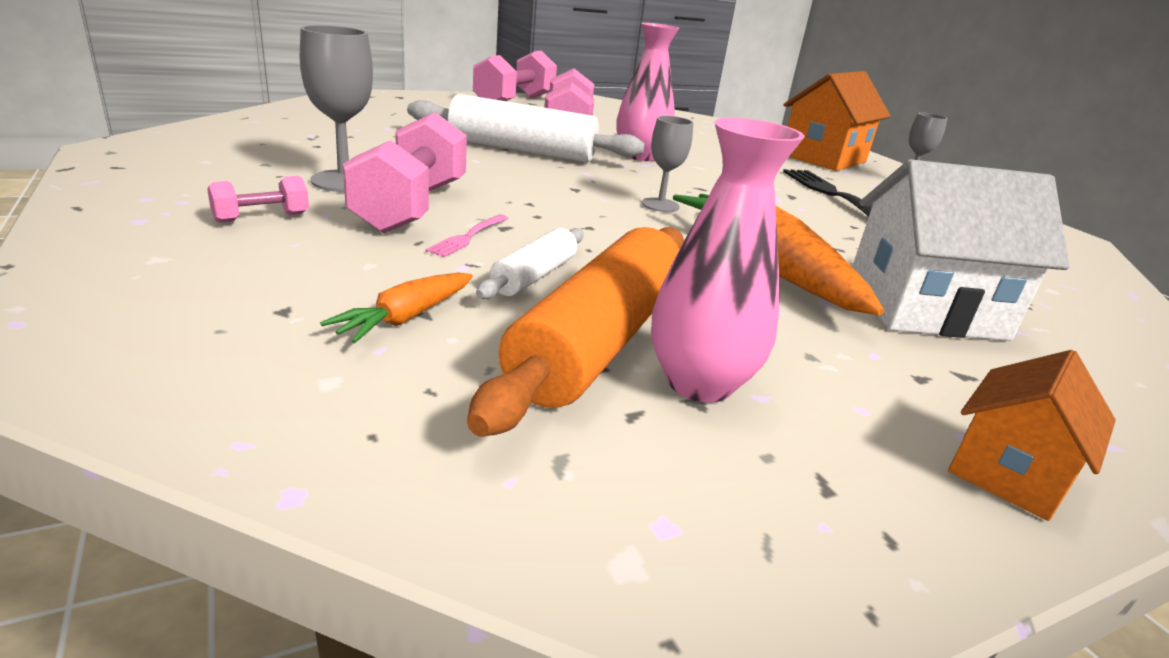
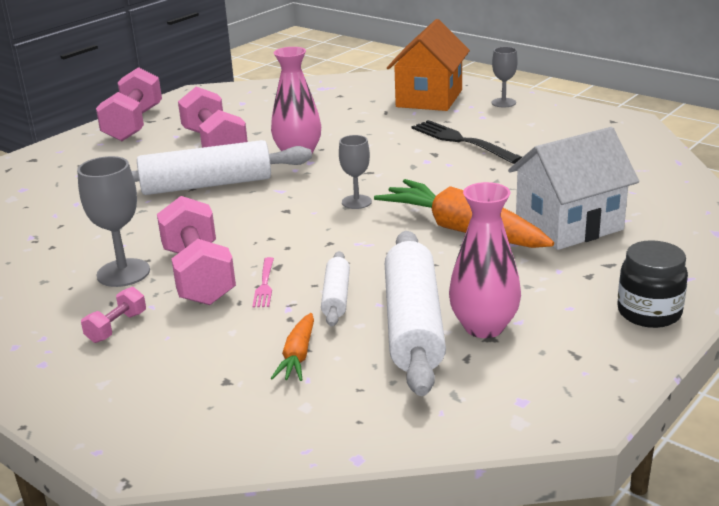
camera: 20 degrees left, 0 degrees up
(599, 341) = (414, 325): orange rolling pin -> white rolling pin
(1008, 472) = (649, 313): orange house -> black jar

